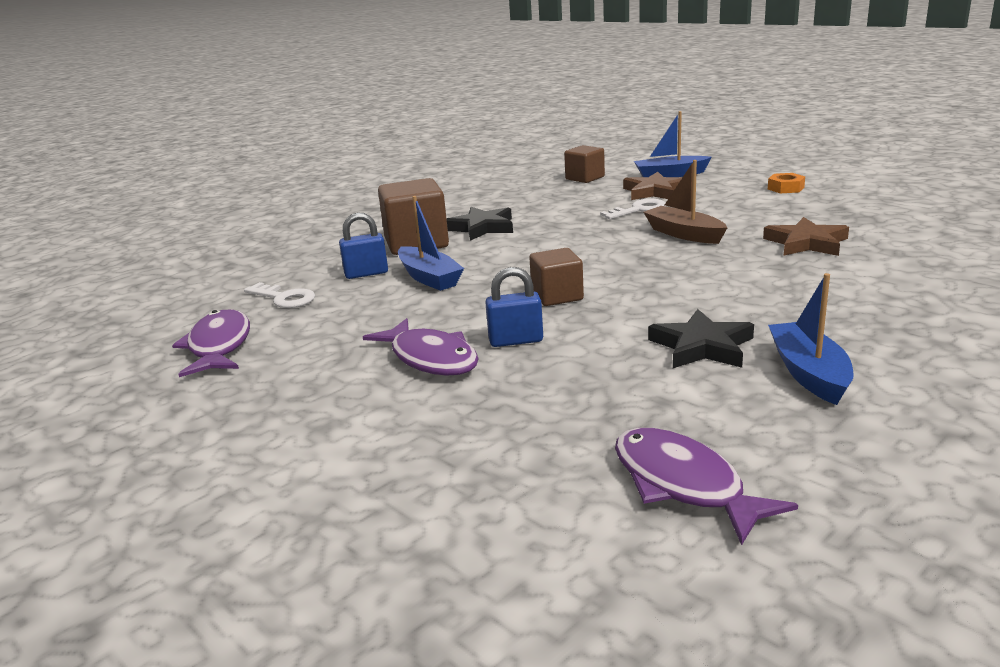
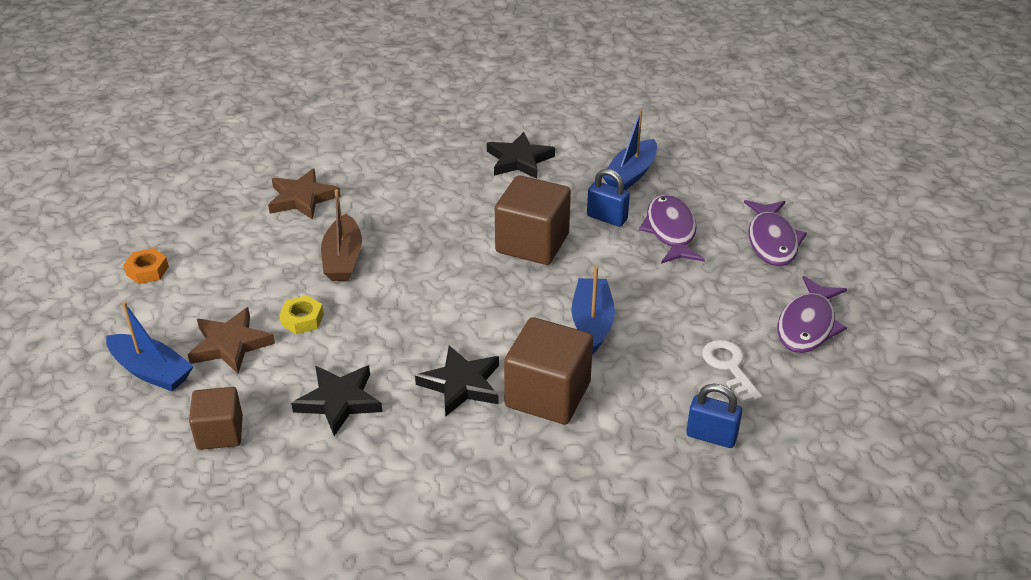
camera: 145 degrees left, 15 degrees up
(366, 273) = (636, 364): blue padlock -> blue padlock (711, 436)
(544, 201) = (339, 401): none -> black star
(557, 296) = (532, 243): brown cube -> brown cube, size x1.63
(639, 210) = (302, 319): white key -> yellow nut
(683, 484) = (634, 110): purple fish -> purple fish (772, 241)
(809, 373) = (502, 123): blue boat -> blue boat (631, 174)

